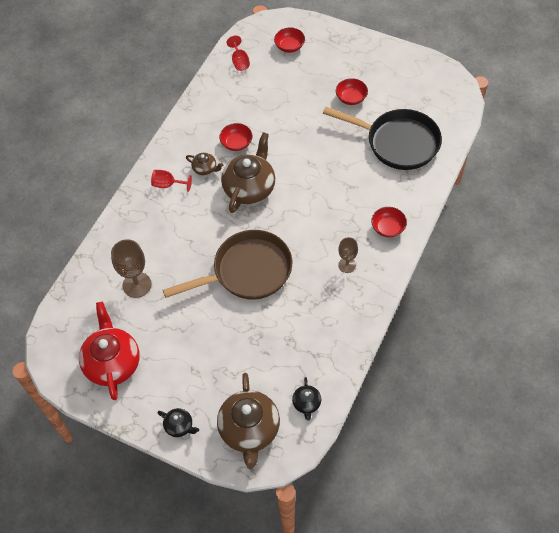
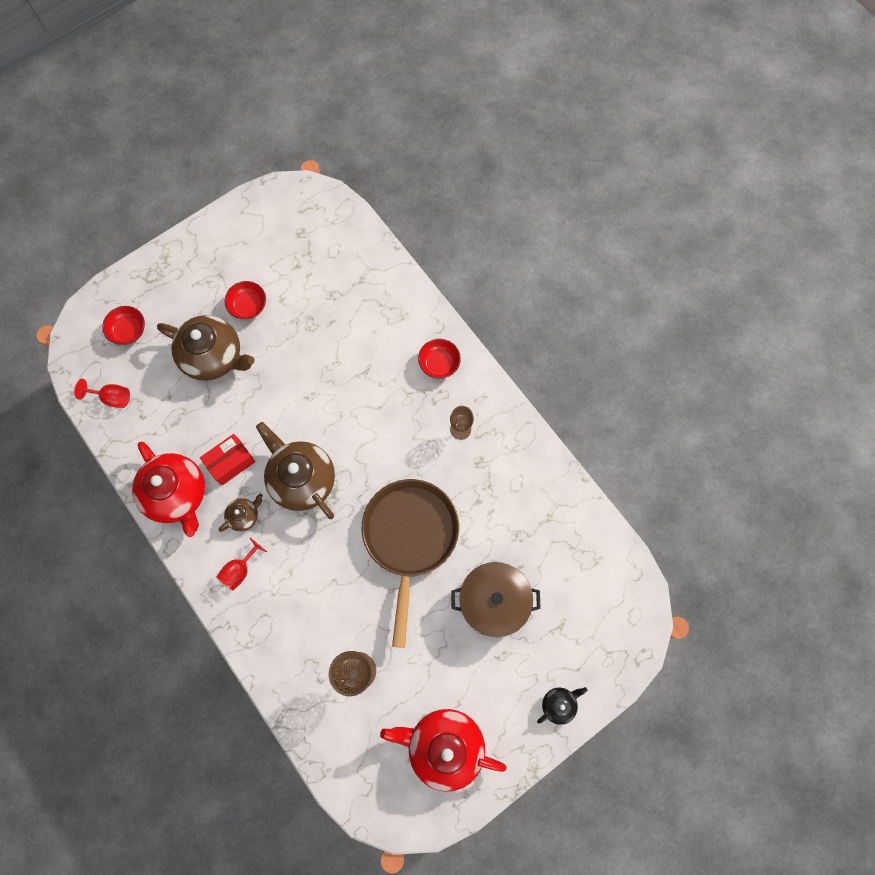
camera: 65 degrees left, 15 degrees up
(198, 126) = (177, 494): none -> red teapot
(231, 346) = (493, 601): none -> brown pot
(236, 143) = (231, 462): red bowl -> red box
(249, 430) = (599, 630): brown teapot -> brown teapot (214, 356)
(307, 403) = (598, 556): black teapot -> none
(398, 142) = (339, 293): black pan -> none

